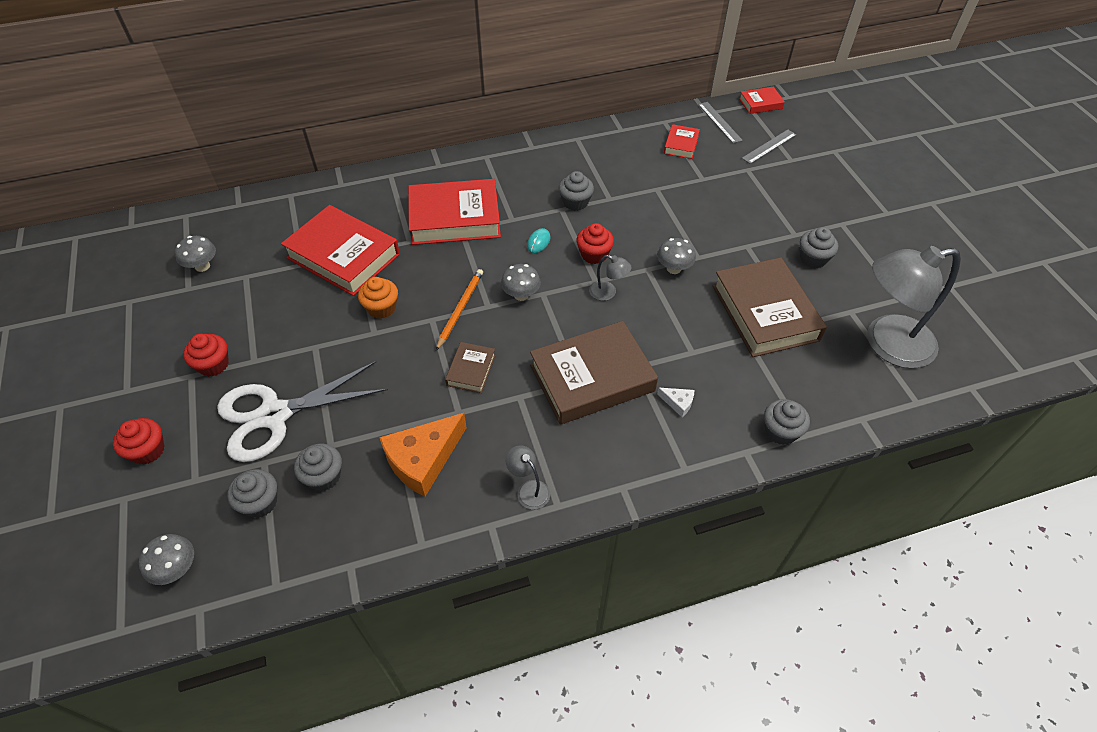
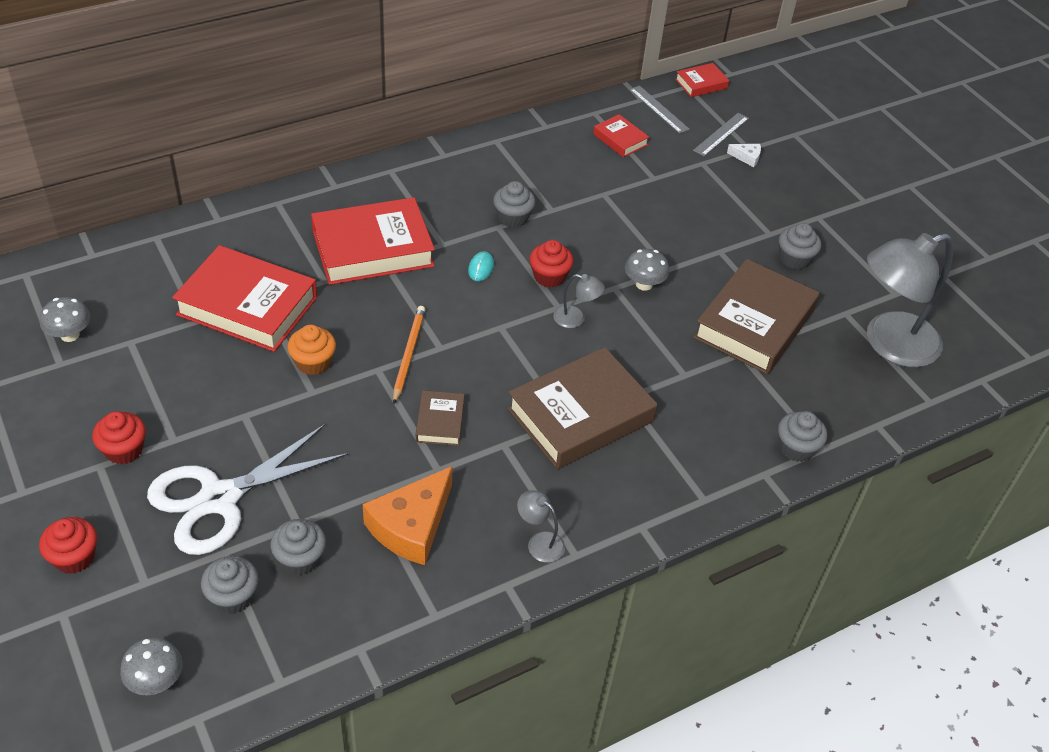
camera: 15 degrees left, 5 degrees down
(521, 295) = (476, 331): grey mushroom -> none
(678, 403) = (681, 431): white cheese -> white cheese (747, 157)
(681, 145) = (620, 139): red book -> red book turned 45 degrees counterclockwise
(765, 313) = (754, 324): brown book -> brown book turned 60 degrees clockwise

